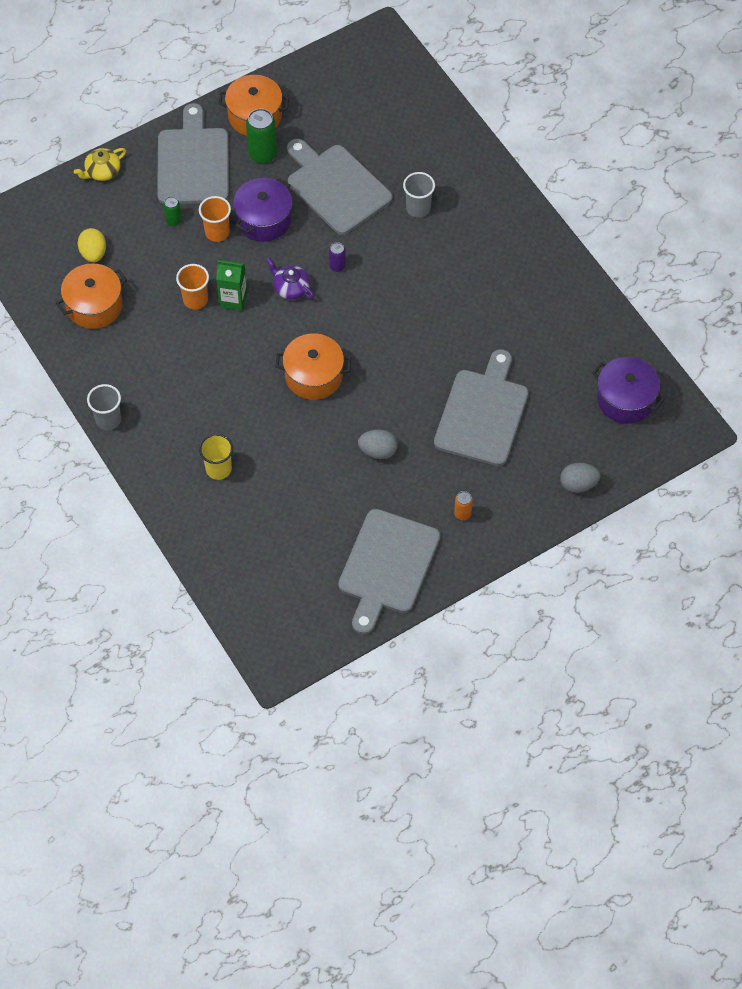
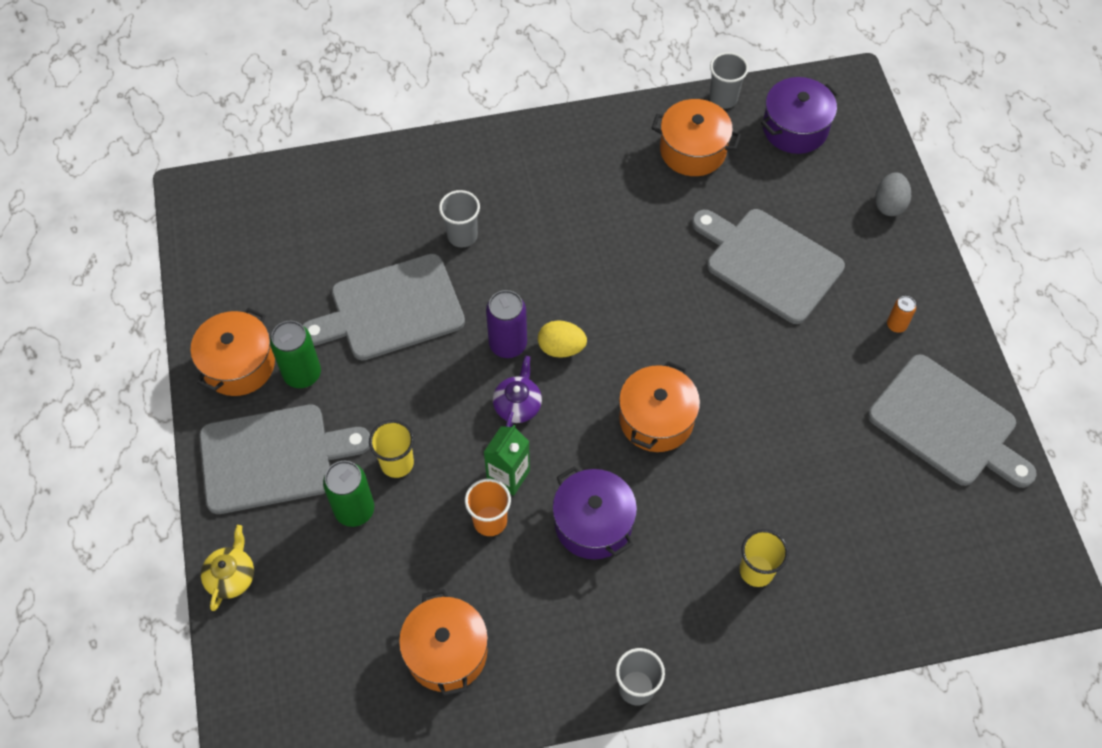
camera: 70 degrees left, 0 degrees up
(93, 253) = (360, 628): yellow egg -> yellow egg (561, 348)
(102, 171) = (231, 576): yellow teapot -> yellow teapot turned 150 degrees counterclockwise
(173, 221) = (354, 510): green can -> green can, size x1.82
(193, 162) = (273, 458): grey cutting board -> grey cutting board turned 150 degrees clockwise
(217, 232) = (397, 463): orange cup -> yellow cup
(264, 219) = (402, 403): purple pot -> purple pot (593, 523)
(291, 288) = (517, 404): purple teapot -> purple teapot turned 135 degrees clockwise
(337, 266) = (508, 344): purple can -> purple can, size x1.82
(378, 451) = (786, 384): grey egg -> none
(568, 334) = (693, 150): none -> orange pot
(632, 341) = (723, 98): none -> grey cup

